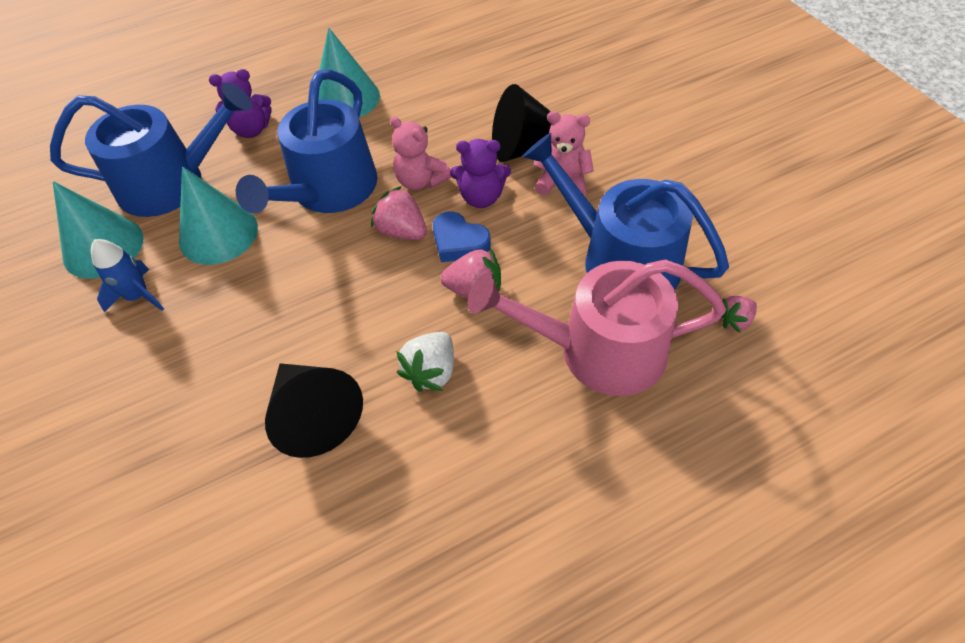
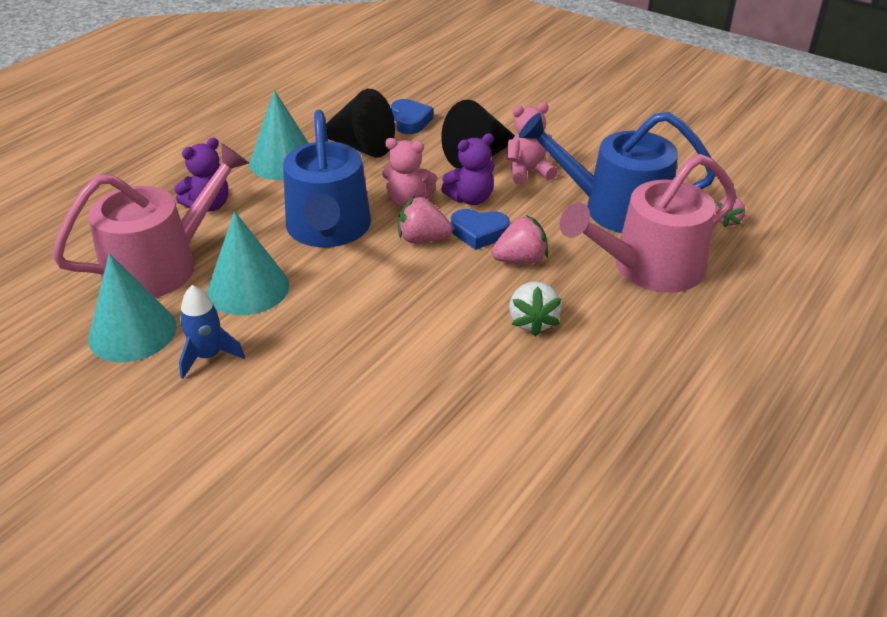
camera: 30 degrees left, 15 degrees down
(171, 183) = (161, 265): blue watering can -> pink watering can
(314, 415) = (459, 382): black cone -> black cone (360, 146)
(492, 83) = (410, 121): none -> blue heart

